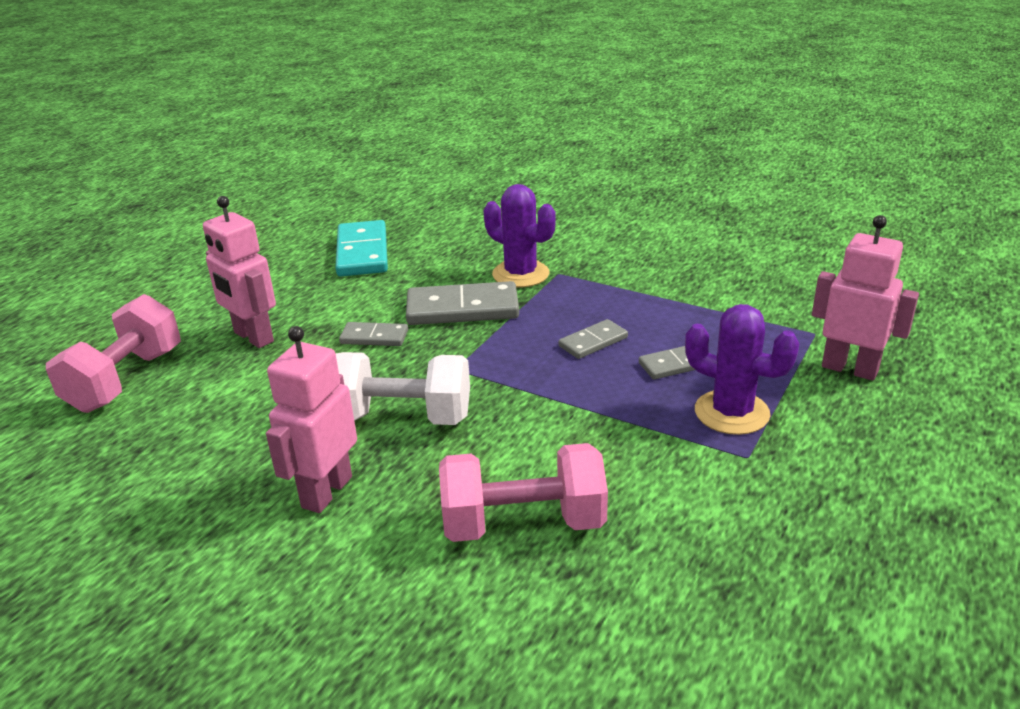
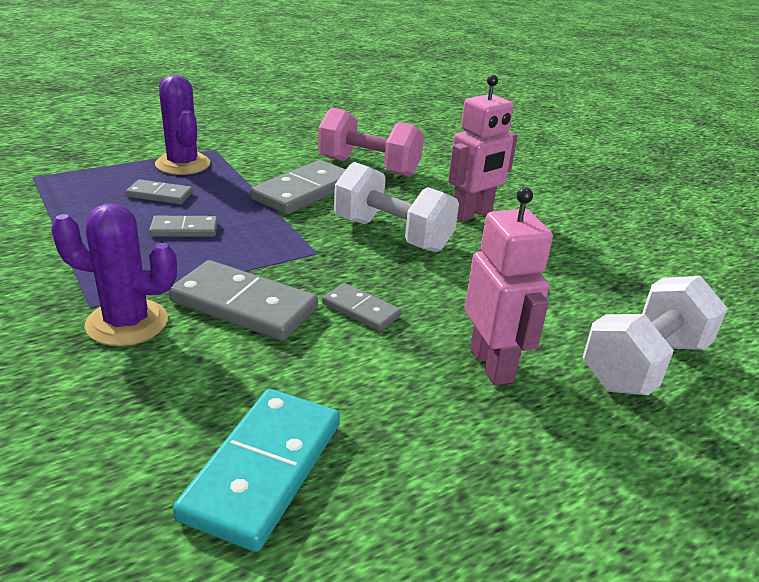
camera: 155 degrees left, 0 degrees up
(126, 380) = (644, 364): pink dumbbell -> white dumbbell
(520, 274) = (127, 323): purple cactus -> purple cactus turned 60 degrees counterclockwise
(551, 435) = (304, 191): none -> grey domino
(849, 369) = (70, 156): pink robot -> none

